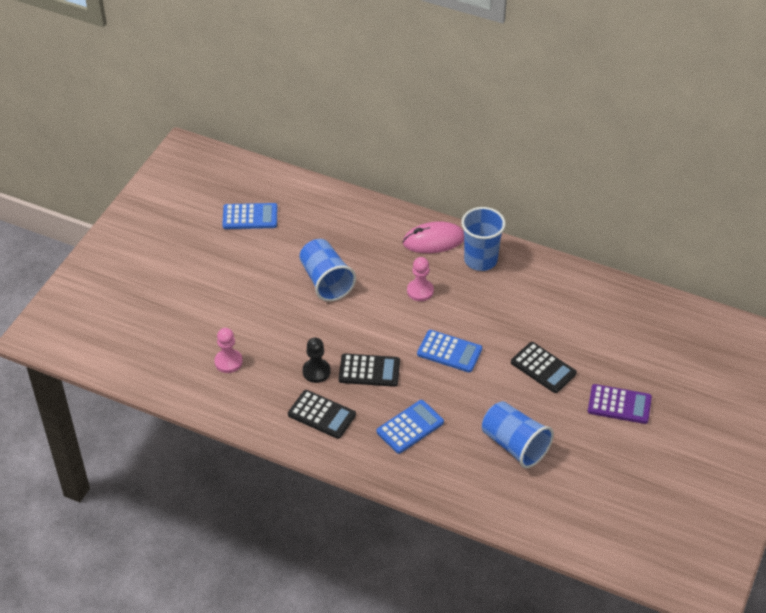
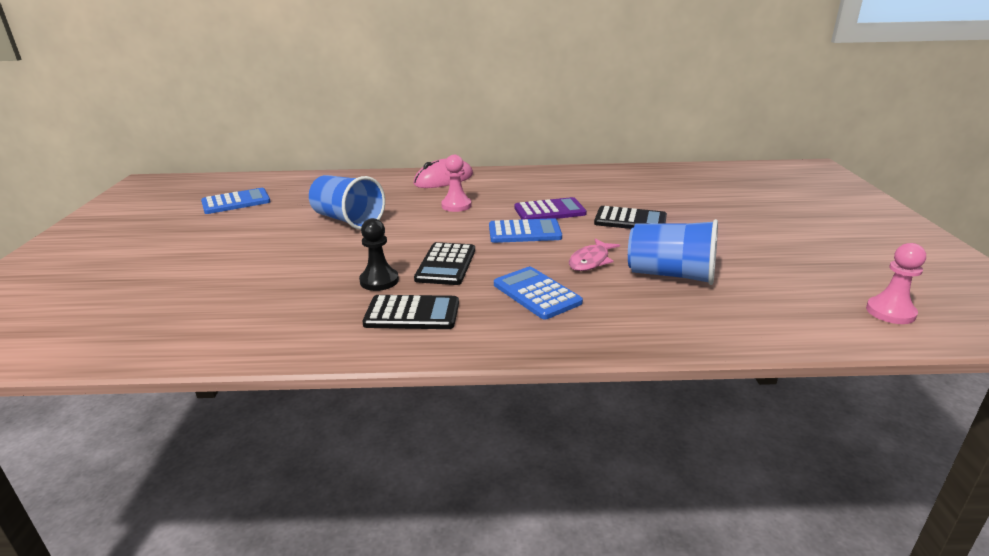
camera: 25 degrees left, 20 degrees down
(228, 362) = (249, 302): pink pawn -> pink pawn (890, 312)
(369, 370) = (446, 264): black calculator -> black calculator turned 120 degrees clockwise
(410, 427) = (536, 293): blue calculator -> blue calculator turned 60 degrees counterclockwise
(472, 407) = (591, 261): none -> pink fish
(480, 260) = (498, 180): blue cup -> none
(619, 404) = (731, 223): purple calculator -> purple calculator (549, 211)

